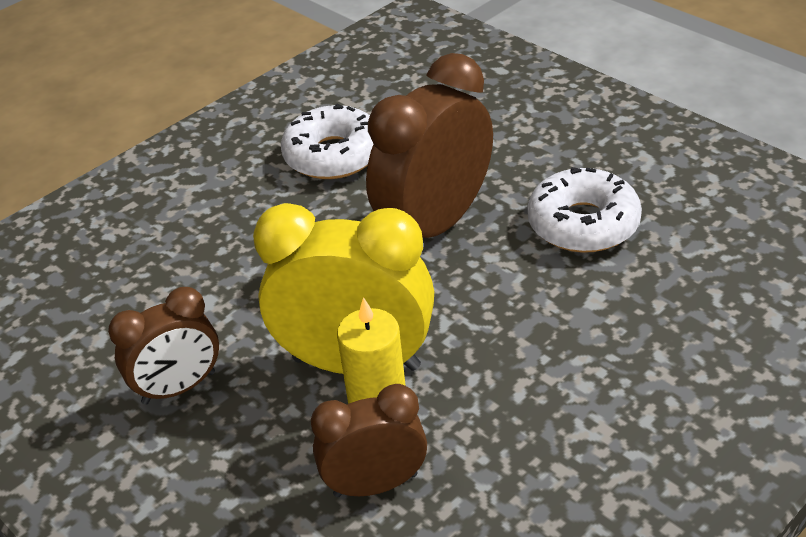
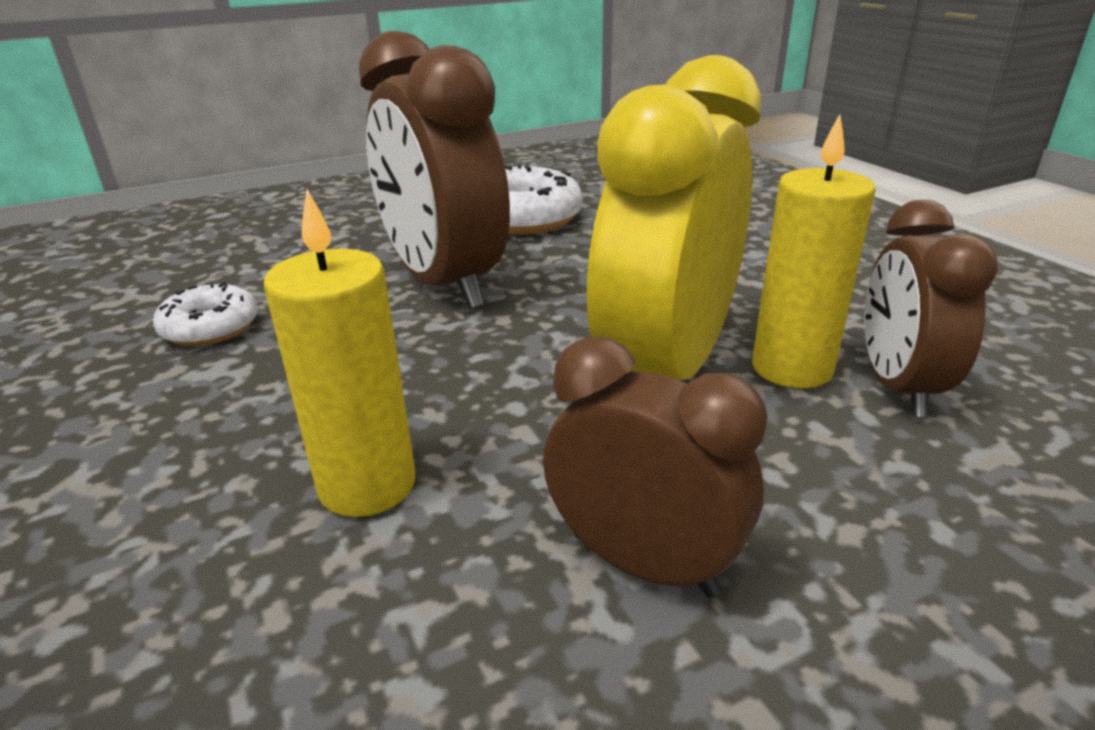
camera: 75 degrees left, 10 degrees down
(179, 388) = (643, 563): brown clock -> brown clock turned 45 degrees counterclockwise
(210, 278) = (367, 485): none -> yellow candle
(333, 155) = (210, 328): white donut -> white donut, size x0.60

